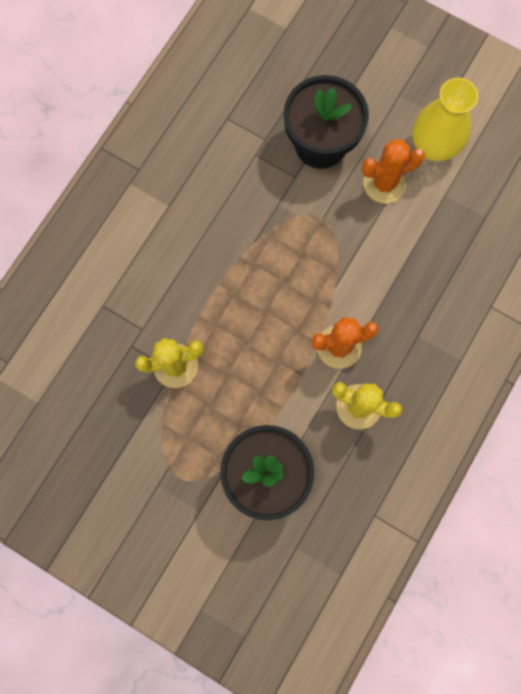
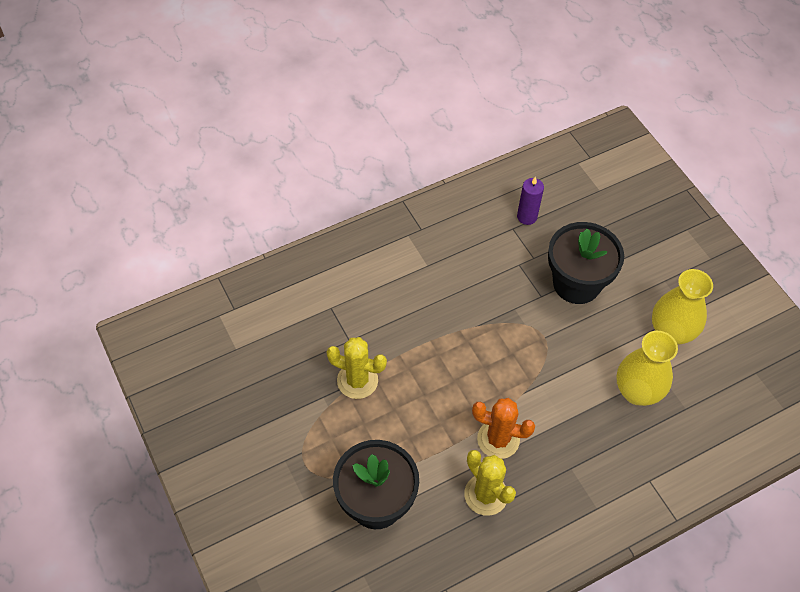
camera: 30 degrees right, 20 degrees down
(233, 97) = (527, 217): none -> purple candle
(384, 184) = (612, 338): orange cactus -> none
(435, 225) = (637, 392): none -> yellow vase

